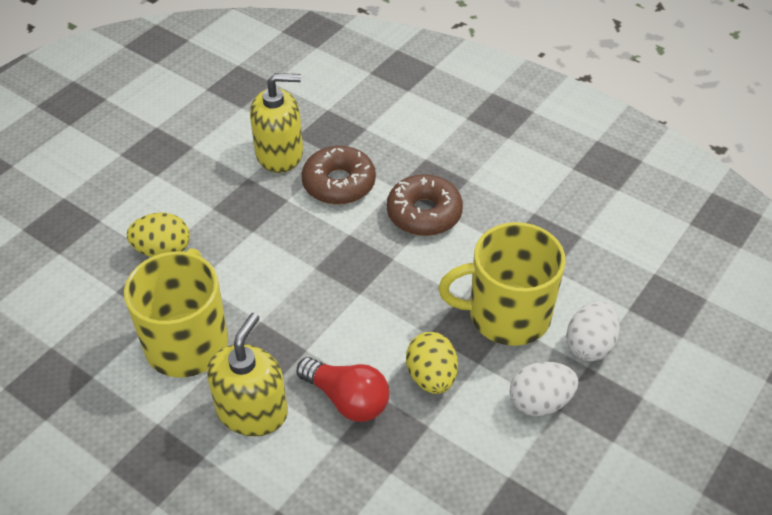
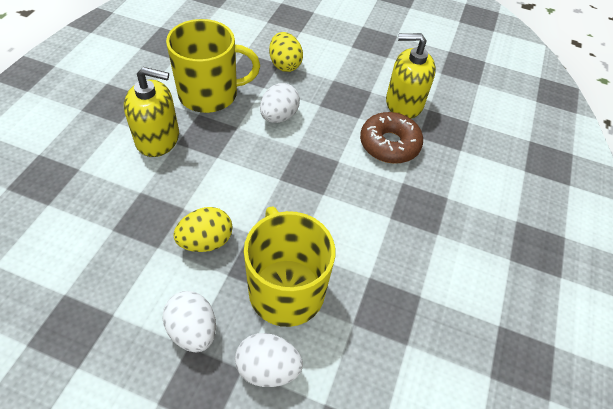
camera: 70 degrees right, 5 degrees up
(258, 275) = (279, 116): none -> white egg
(279, 154) = (404, 103): yellow soap dispenser -> yellow soap dispenser turned 120 degrees clockwise
(347, 399) = (175, 190): red light bulb -> none
(424, 213) = (381, 207): brown donut -> none

